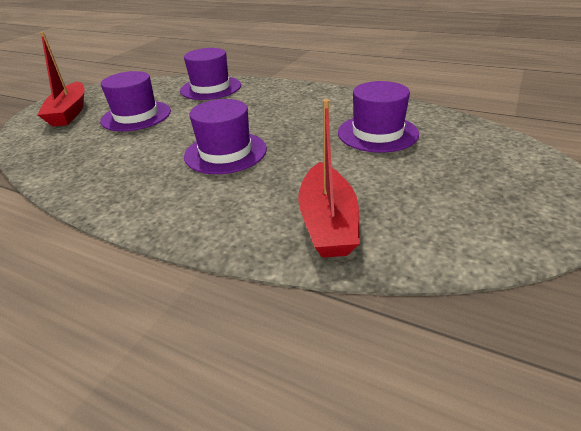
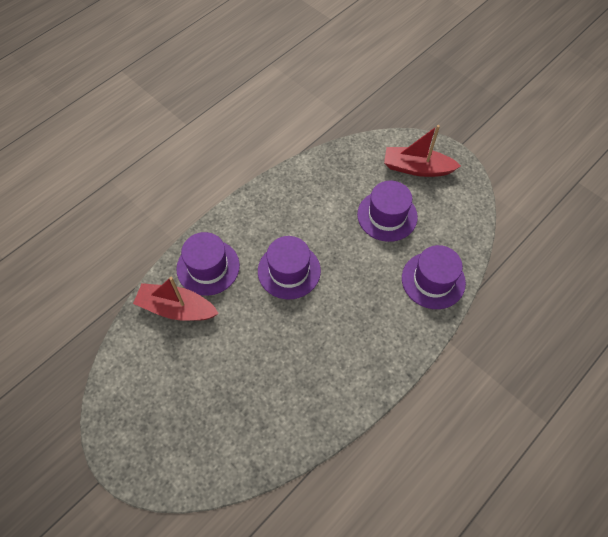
camera: 105 degrees right, 25 degrees up
(377, 133) = (268, 388): purple hat -> purple hat (208, 267)

